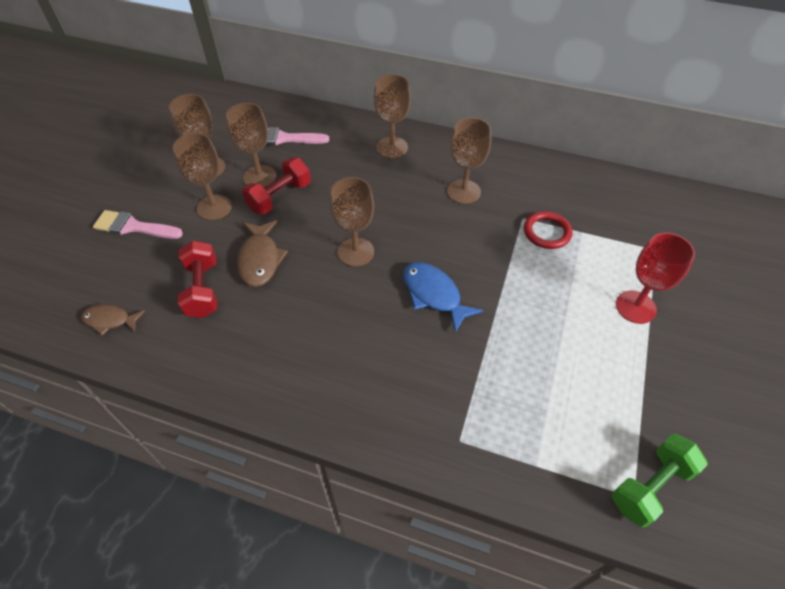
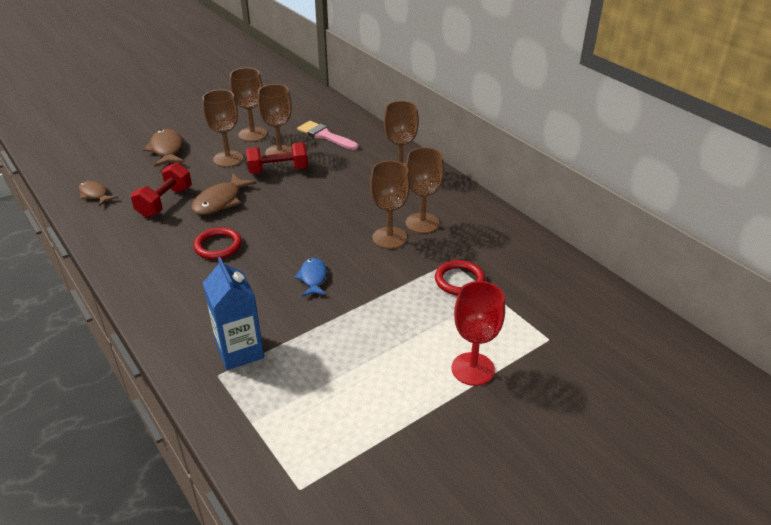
camera: 35 degrees right, 15 degrees down
(133, 227) = (167, 150): pink brush -> brown fish
(313, 309) = (218, 246): none -> red ring
(356, 252) = (289, 226): brown goblet -> brown goblet (389, 238)
(434, 294) = (313, 278): blue fish -> blue fish, size x0.65
(453, 405) = (240, 351): none -> blue carton
(650, 486) = (322, 491): green dumbbell -> none

